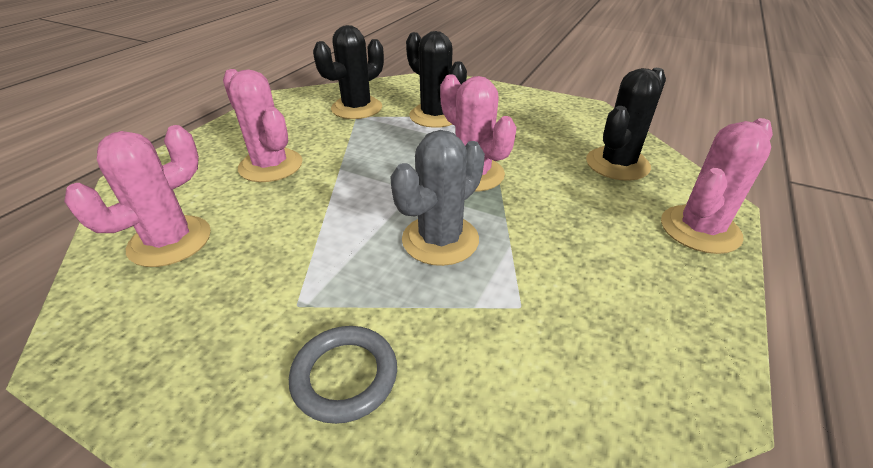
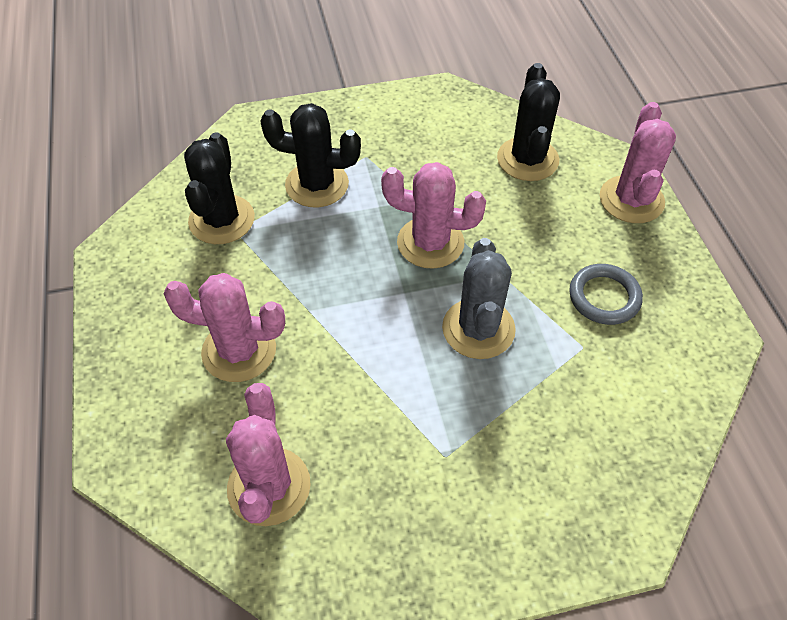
camera: 40 degrees left, 15 degrees up
(345, 376) = (536, 475): grey ring -> grey ring (604, 297)

